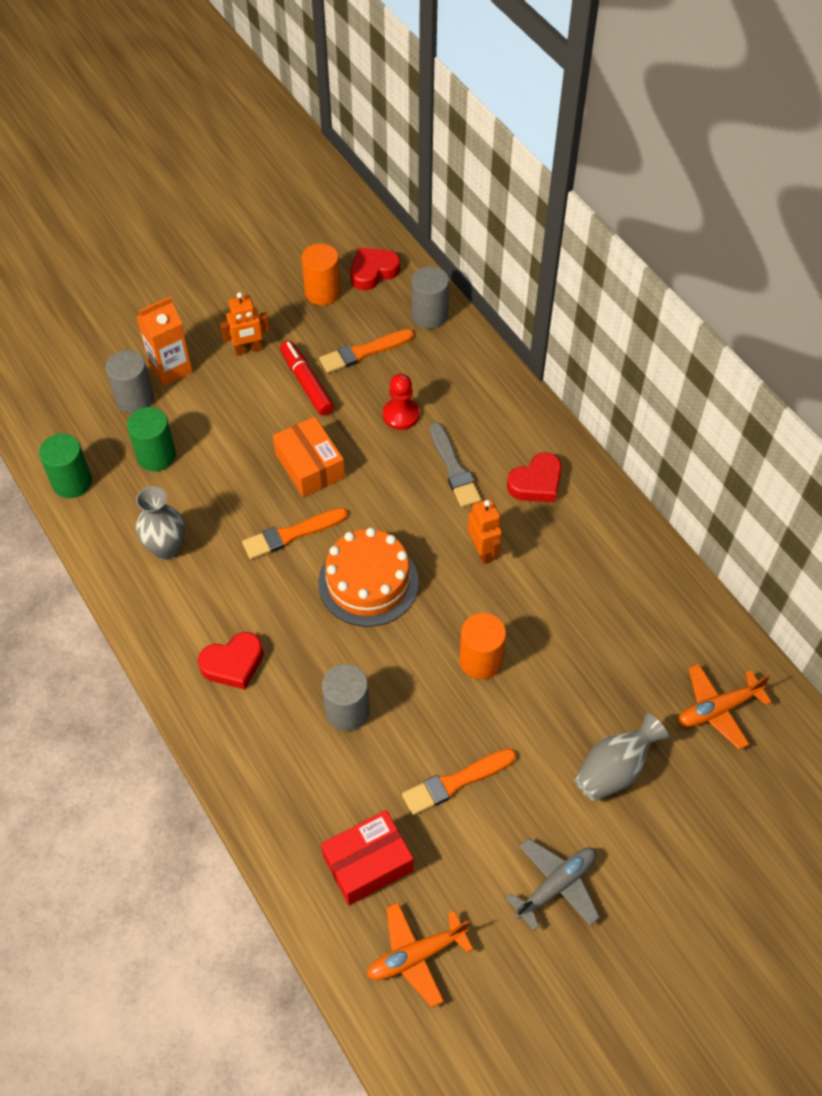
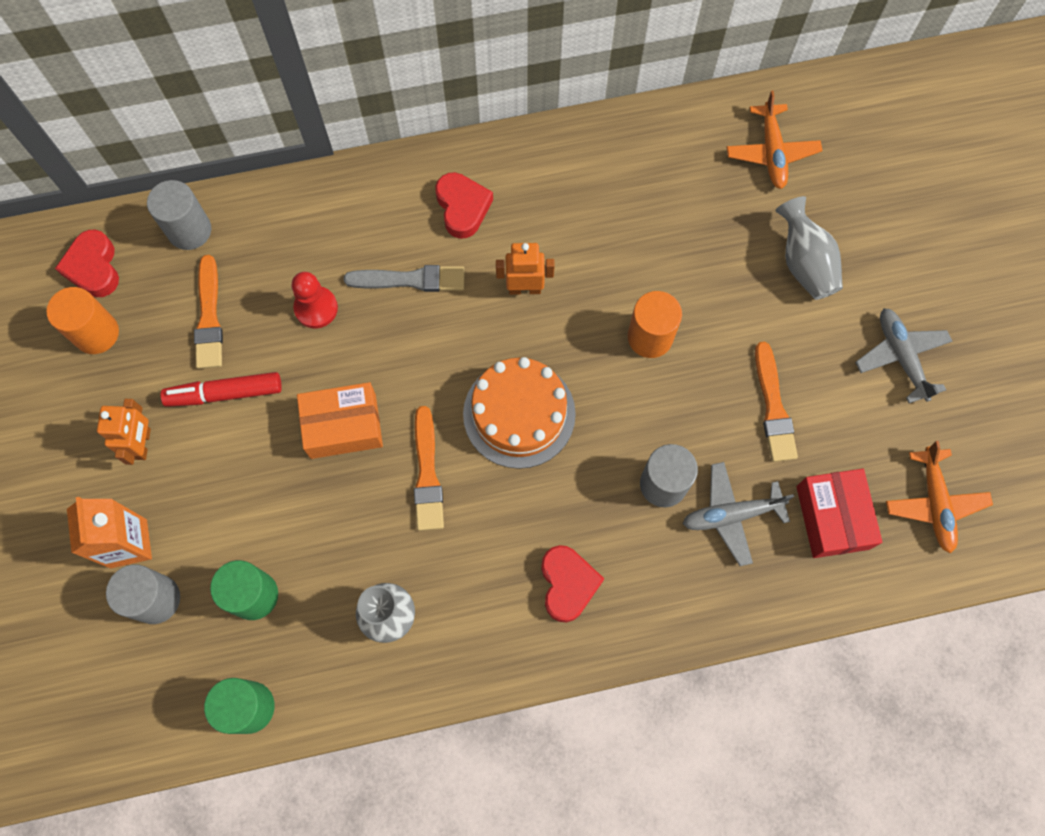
camera: 70 degrees left, 15 degrees up
(339, 775) = (731, 515): none -> grey plane

